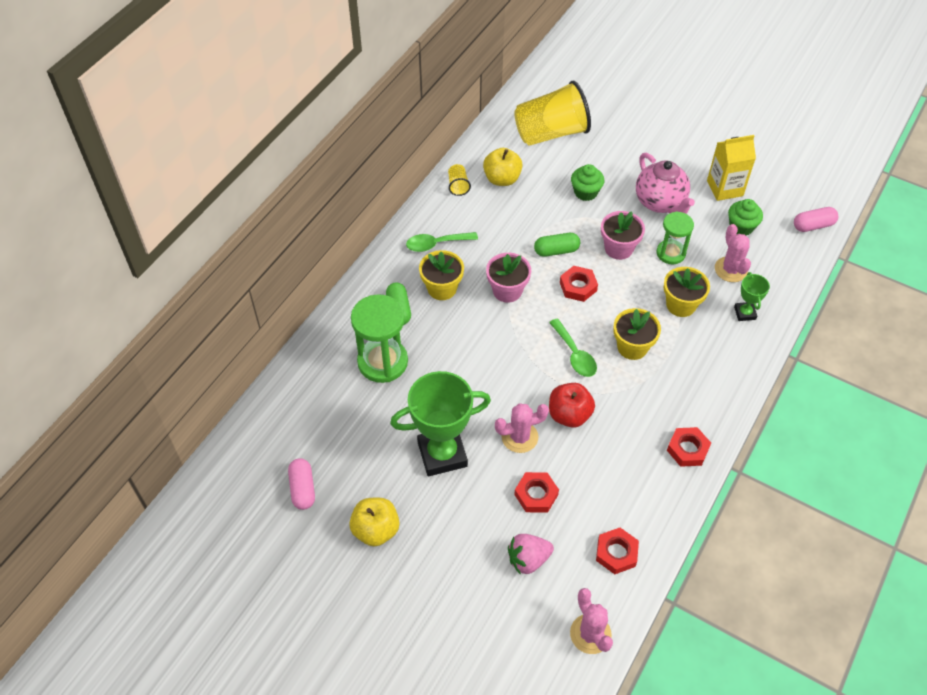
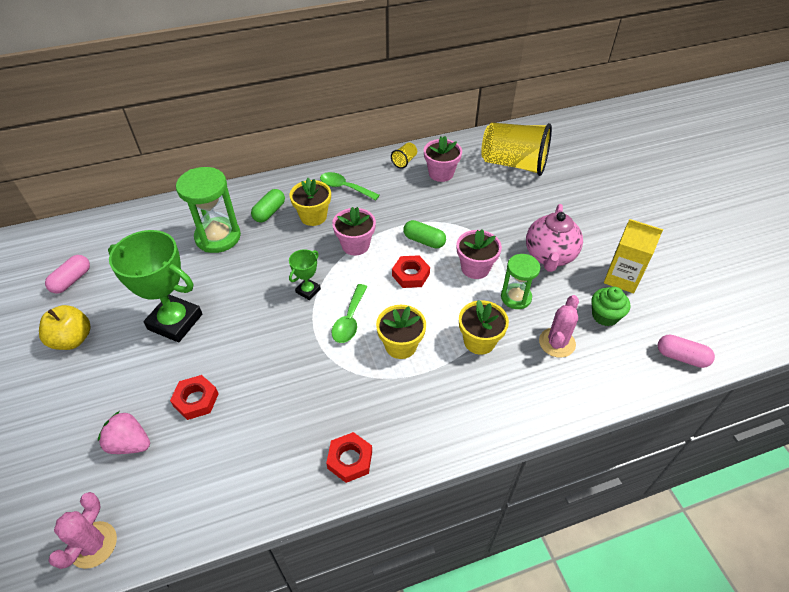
camera: 40 degrees right, 5 degrees down
(502, 179) = (441, 173): yellow apple -> pink flower pot
(519, 437) = (238, 349): pink cactus -> none
(569, 415) = (292, 360): red apple -> none
(585, 192) = (494, 215): green cupcake -> none
(616, 553) = (193, 496): red nut -> none
(745, 313) = (530, 385): green trophy -> green trophy (308, 291)

